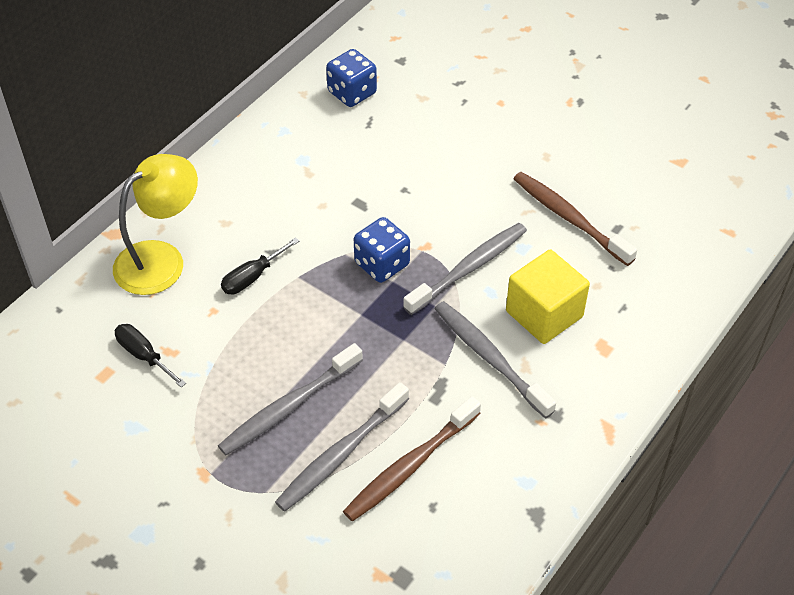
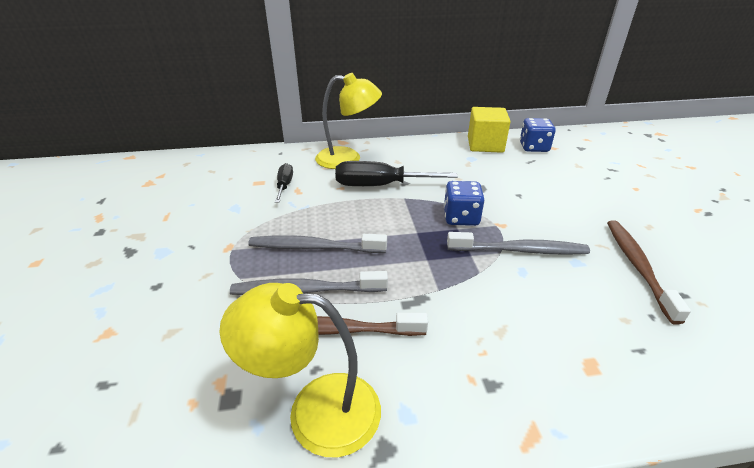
camera: 45 degrees right, 15 degrees down
(252, 277) = (380, 186): black screwdriver -> black screwdriver, size x1.80
(468, 531) = (315, 410): none -> yellow lamp
(490, 358) = (476, 307): grey toothbrush -> none
(544, 314) = (554, 309): yellow cube -> yellow cube (485, 145)

